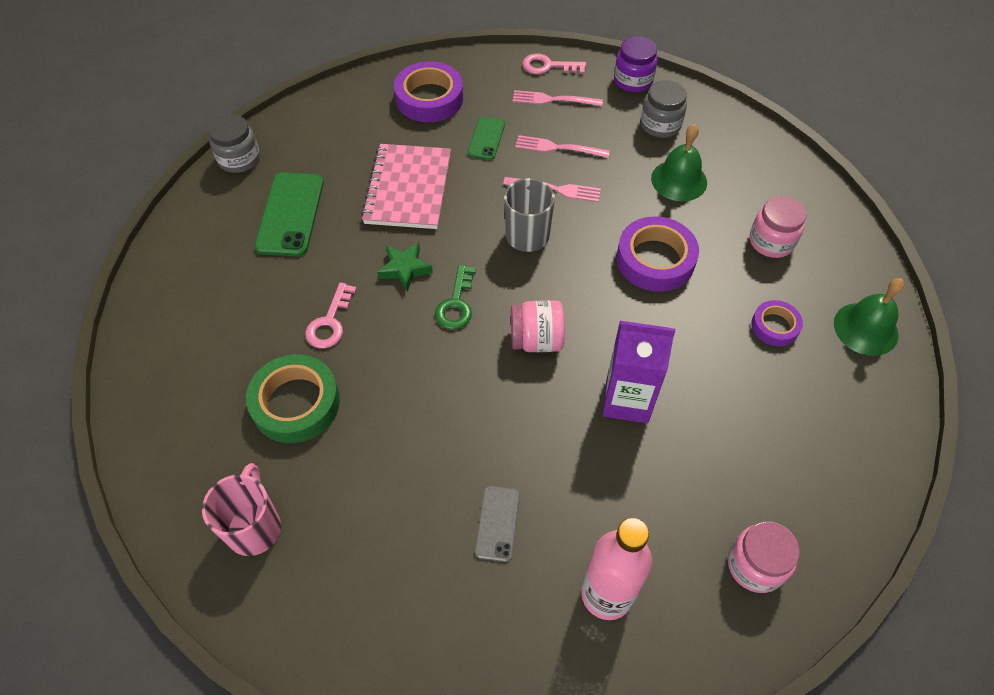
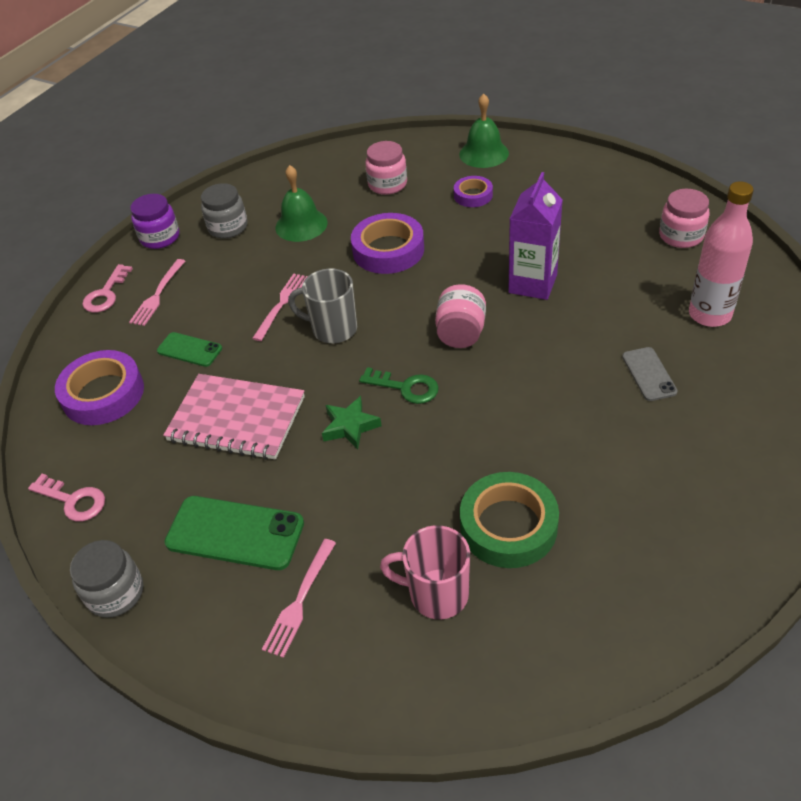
camera: 75 degrees left, 10 degrees down
(254, 527) = (655, 561): pink mug -> pink mug (437, 594)
(330, 322) = (406, 494): pink key -> pink key (73, 500)
(497, 523) = (649, 374): grey phone -> grey phone turned 60 degrees clockwise
(557, 148) = (227, 298): pink fork -> pink fork (300, 601)

